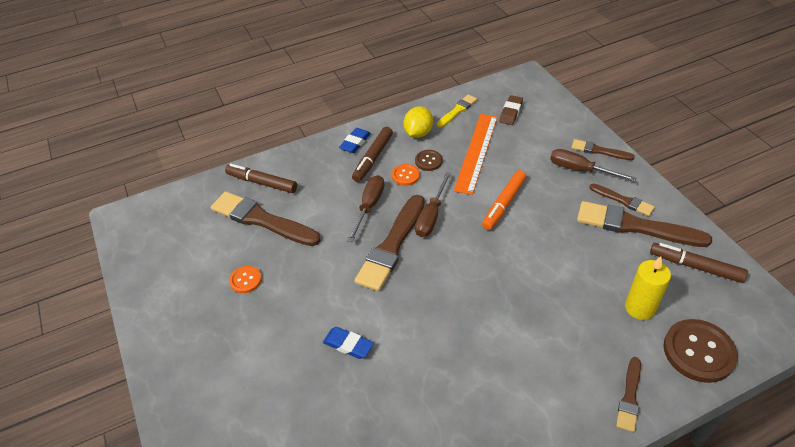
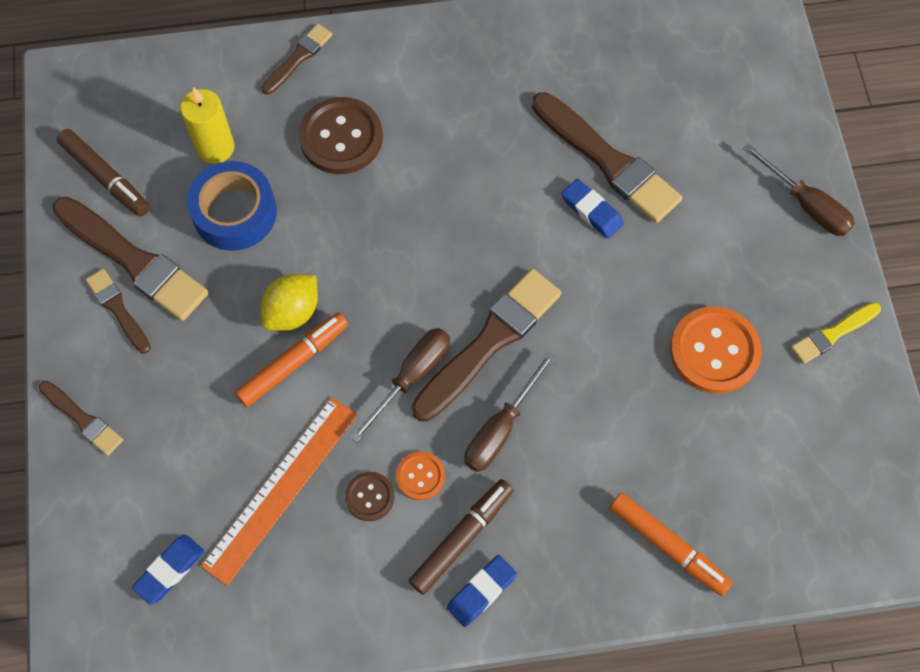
camera: 165 degrees left, 20 degrees up
(245, 280) = (714, 351): orange button -> orange button, size x1.90
(262, 183) = (668, 546): brown marker -> orange marker
(262, 220) = (677, 459): brown brush -> brown brush (608, 161)
(418, 133) = (359, 576): yellow lemon -> yellow lemon (292, 312)
(457, 110) = (263, 613): yellow brush -> yellow brush (833, 334)
(511, 112) = (170, 570): brown eraser -> blue eraser
(580, 170) = (139, 390): brown screwdriver -> brown screwdriver (806, 205)
(595, 270) = (234, 213): none -> blue tape
(698, 352) = (189, 79): brown button -> brown button (341, 137)

